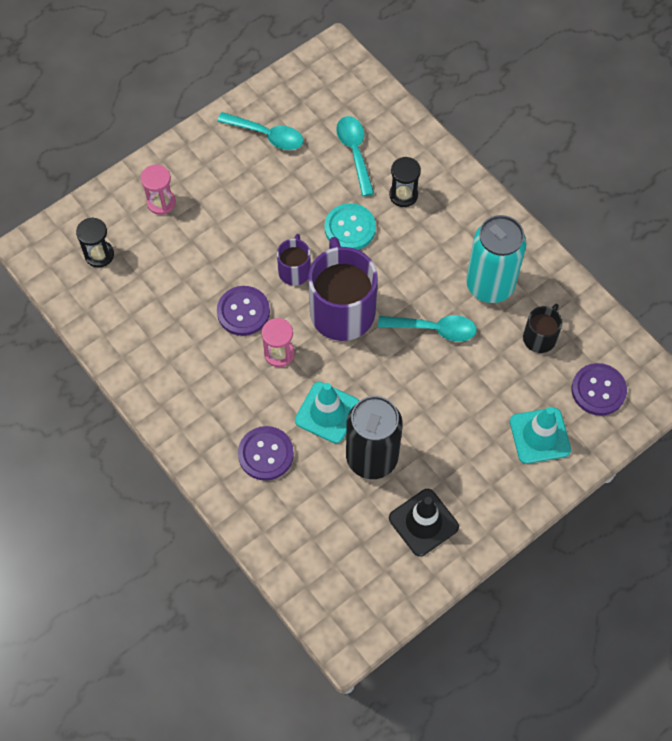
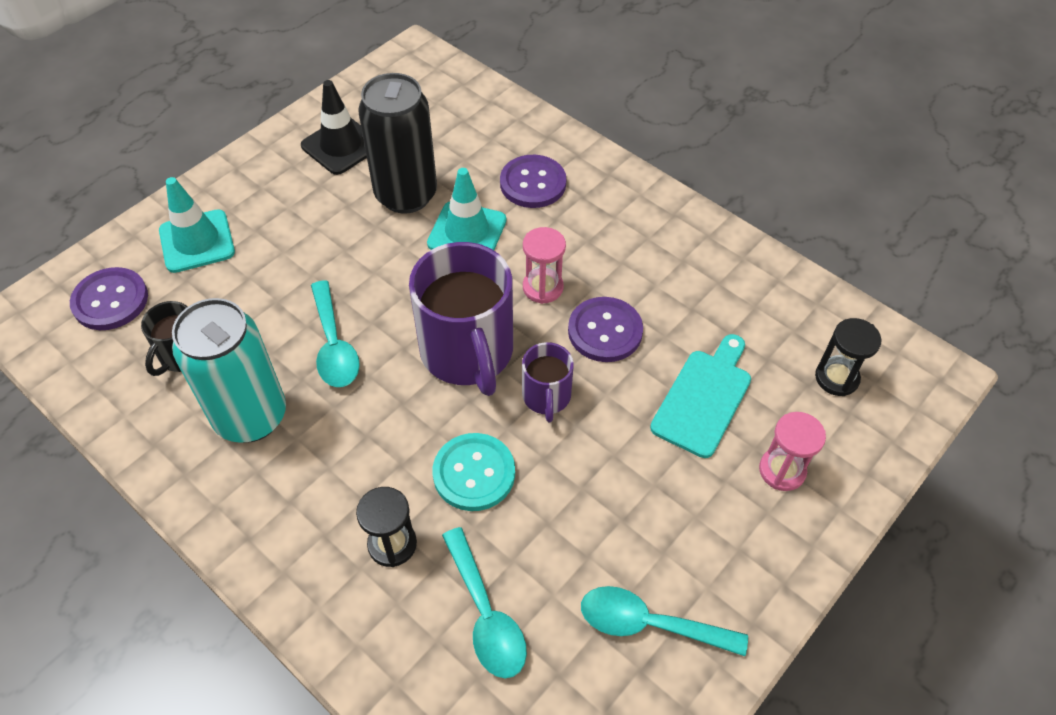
camera: 170 degrees right, 10 degrees down
(192, 254) = (703, 398): none -> turquoise cutting board
(434, 329) = (334, 345): turquoise spoon -> turquoise spoon turned 105 degrees counterclockwise

